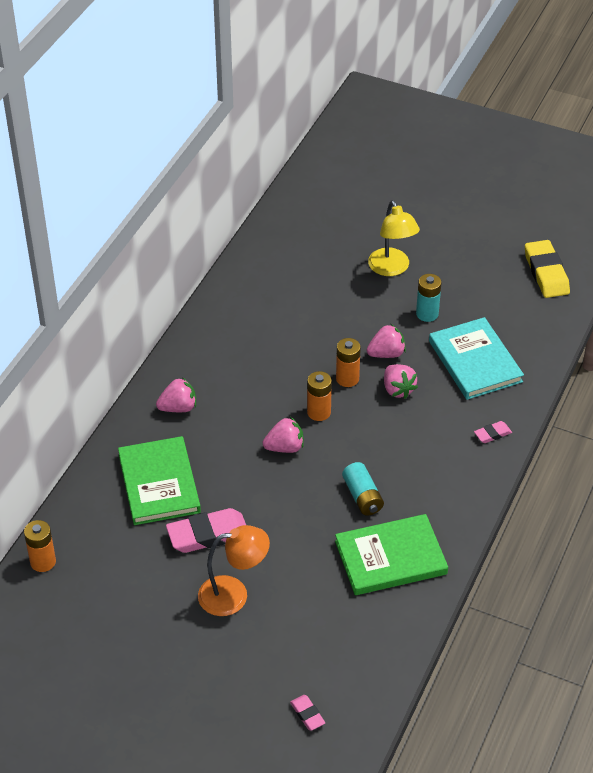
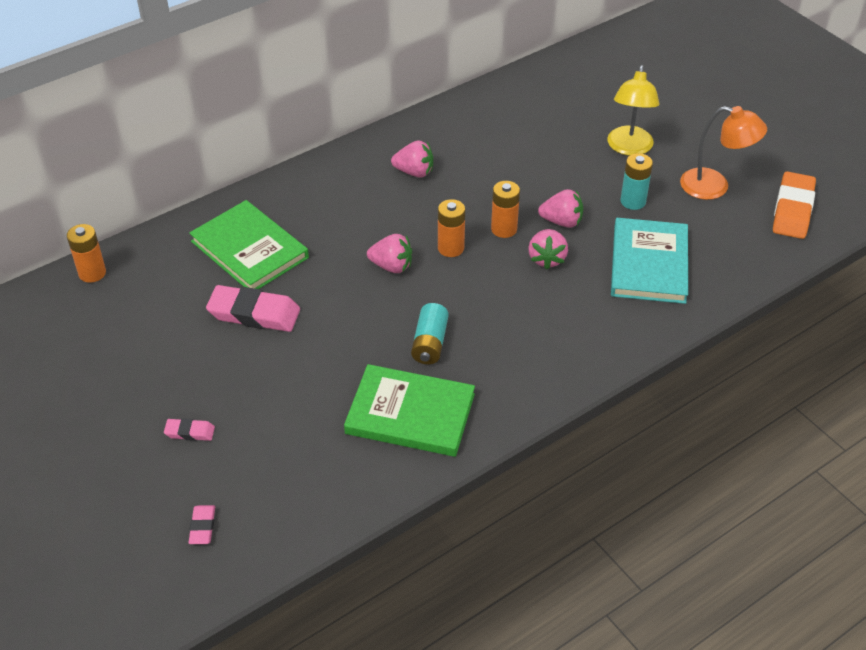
camera: 30 degrees right, 0 degrees up
(159, 483) = (249, 249): green book -> green book turned 60 degrees counterclockwise
(178, 407) = (323, 192): pink strawberry -> pink strawberry (414, 172)
(233, 594) = (231, 378): orange lamp -> orange lamp (714, 187)
(492, 434) = (613, 340): pink eraser -> pink eraser (190, 432)
(546, 273) = (792, 210): yellow eraser -> orange eraser

